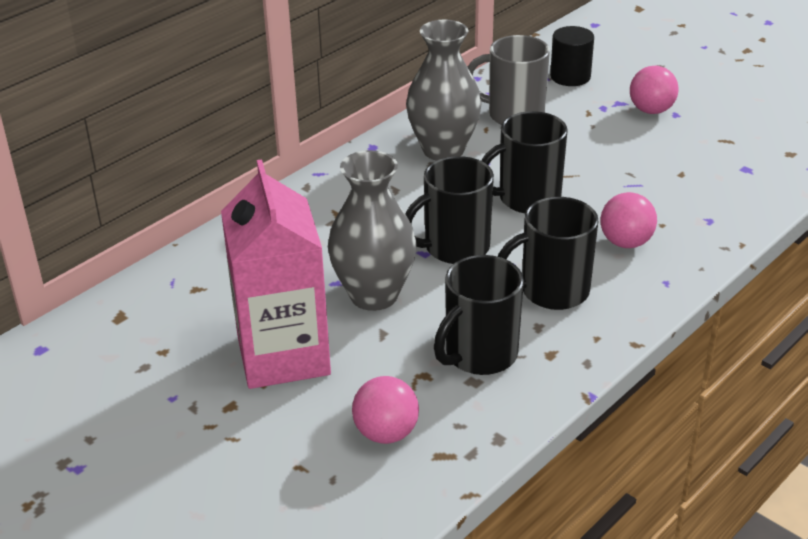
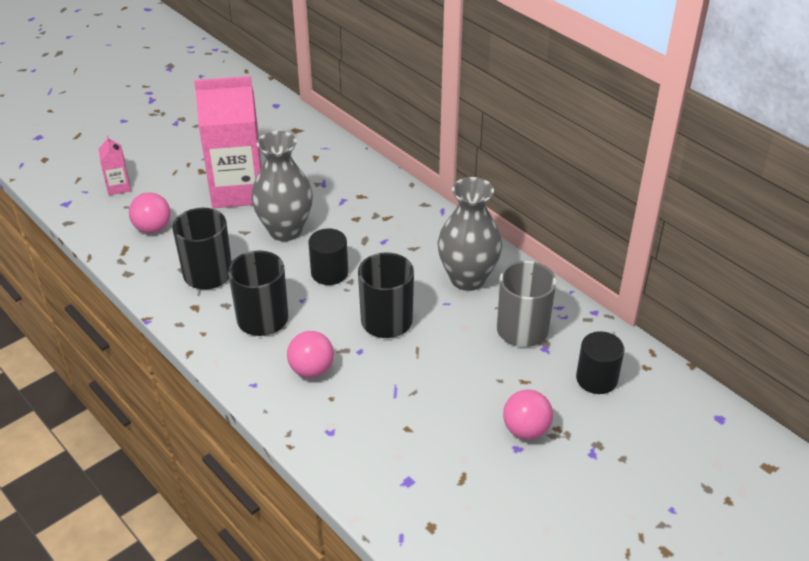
camera: 95 degrees right, 5 degrees up
(277, 502) = (118, 187): none -> pink carton
(454, 247) = (329, 272): black mug -> black cylinder

